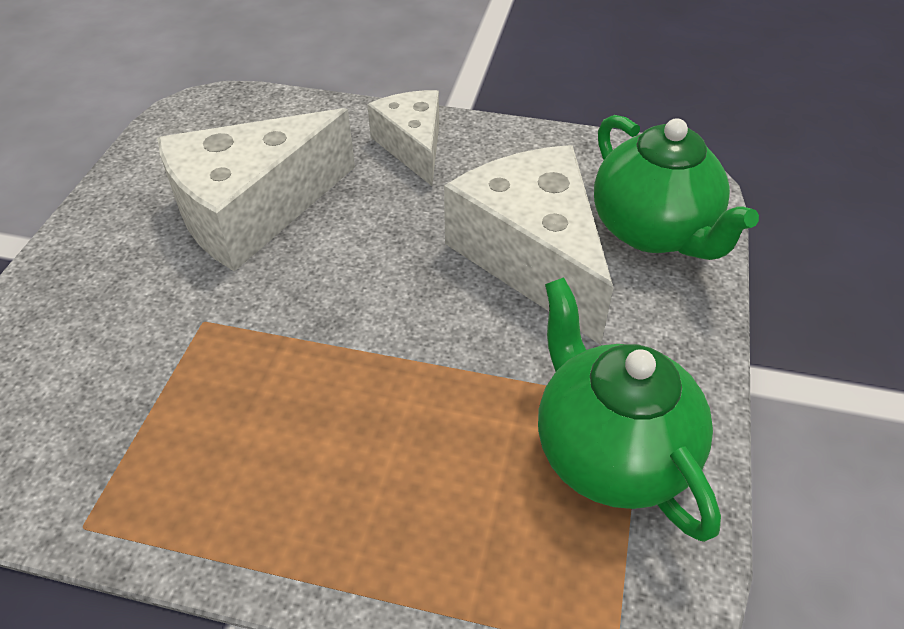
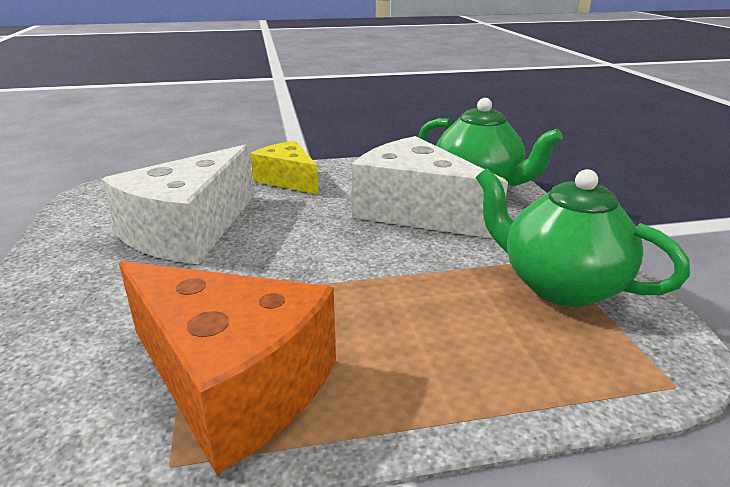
camera: 25 degrees left, 20 degrees down
(177, 455) = (233, 383): none -> orange cheese
(412, 146) = (288, 180): white cheese -> yellow cheese

